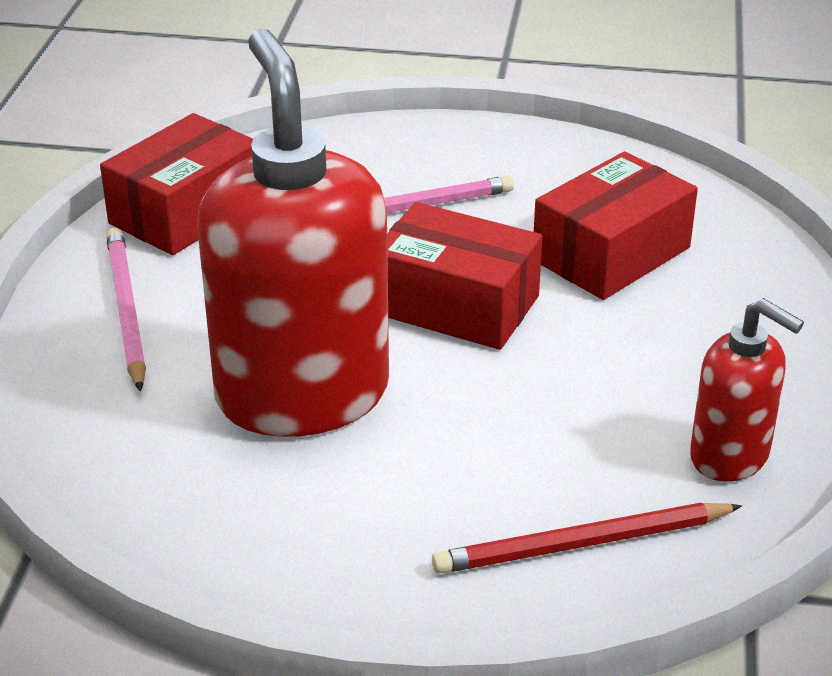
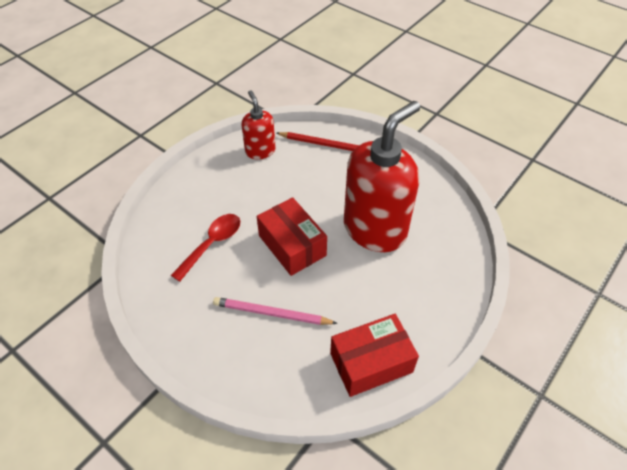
camera: 150 degrees left, 15 degrees up
(126, 310) = (424, 304): pink pencil -> none
(302, 394) = (375, 229): red soap dispenser -> red soap dispenser turned 150 degrees counterclockwise
(611, 254) = (212, 244): red box -> red spoon

